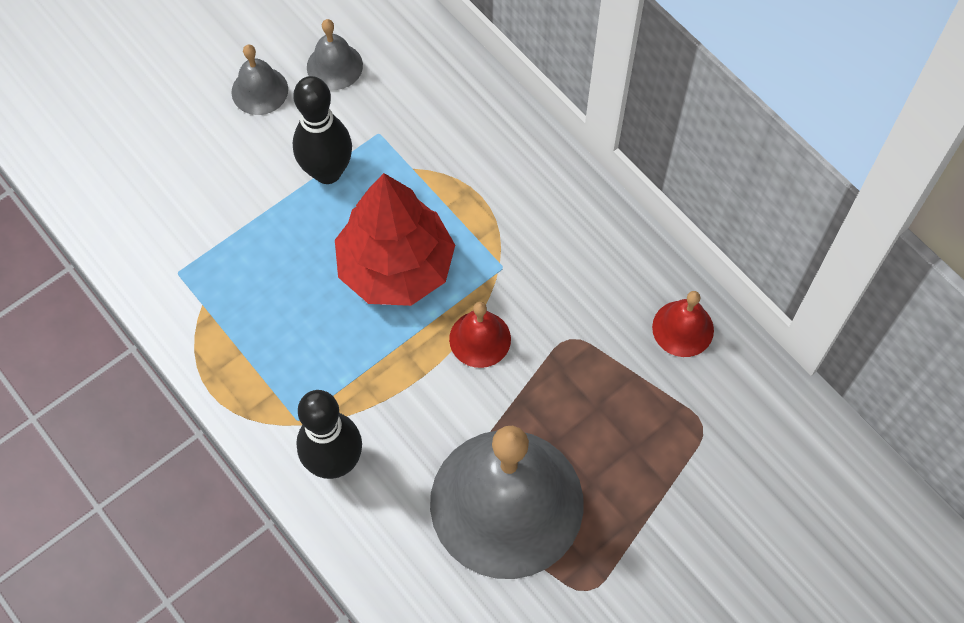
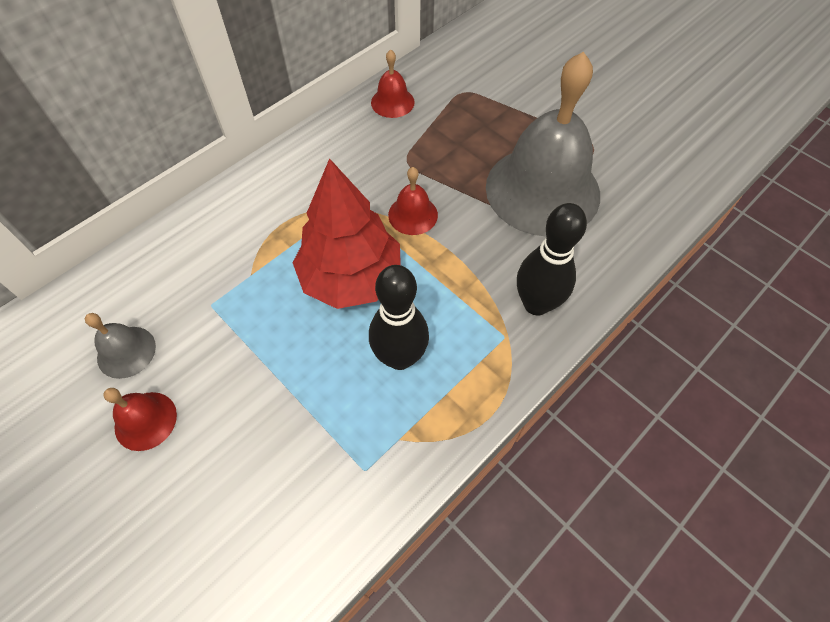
camera: 95 degrees left, 5 degrees down
(259, 90) = (145, 420): grey bell -> red bell
(327, 172) = (250, 343): black bowling pin -> black bowling pin (400, 357)

